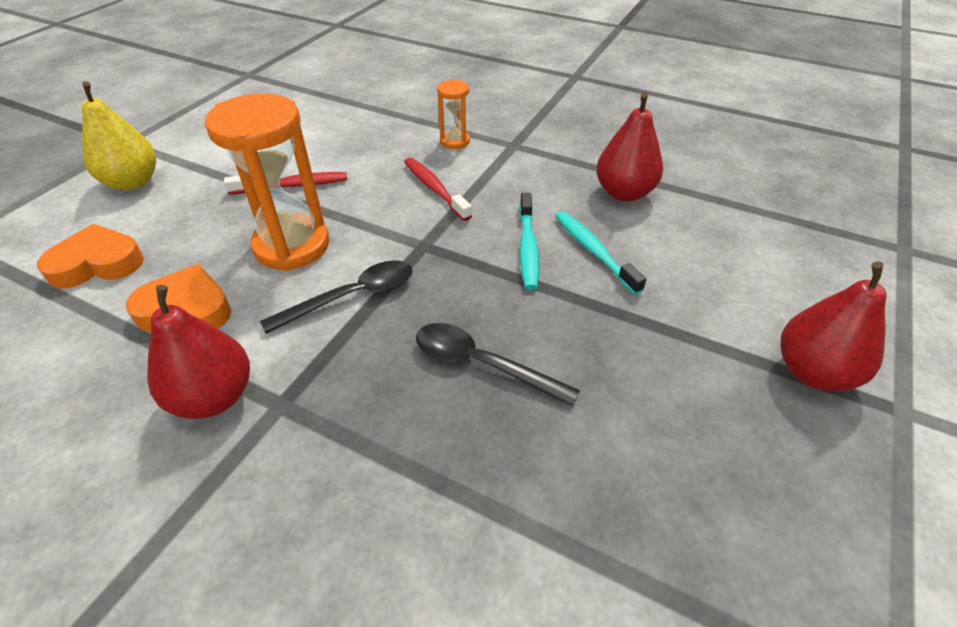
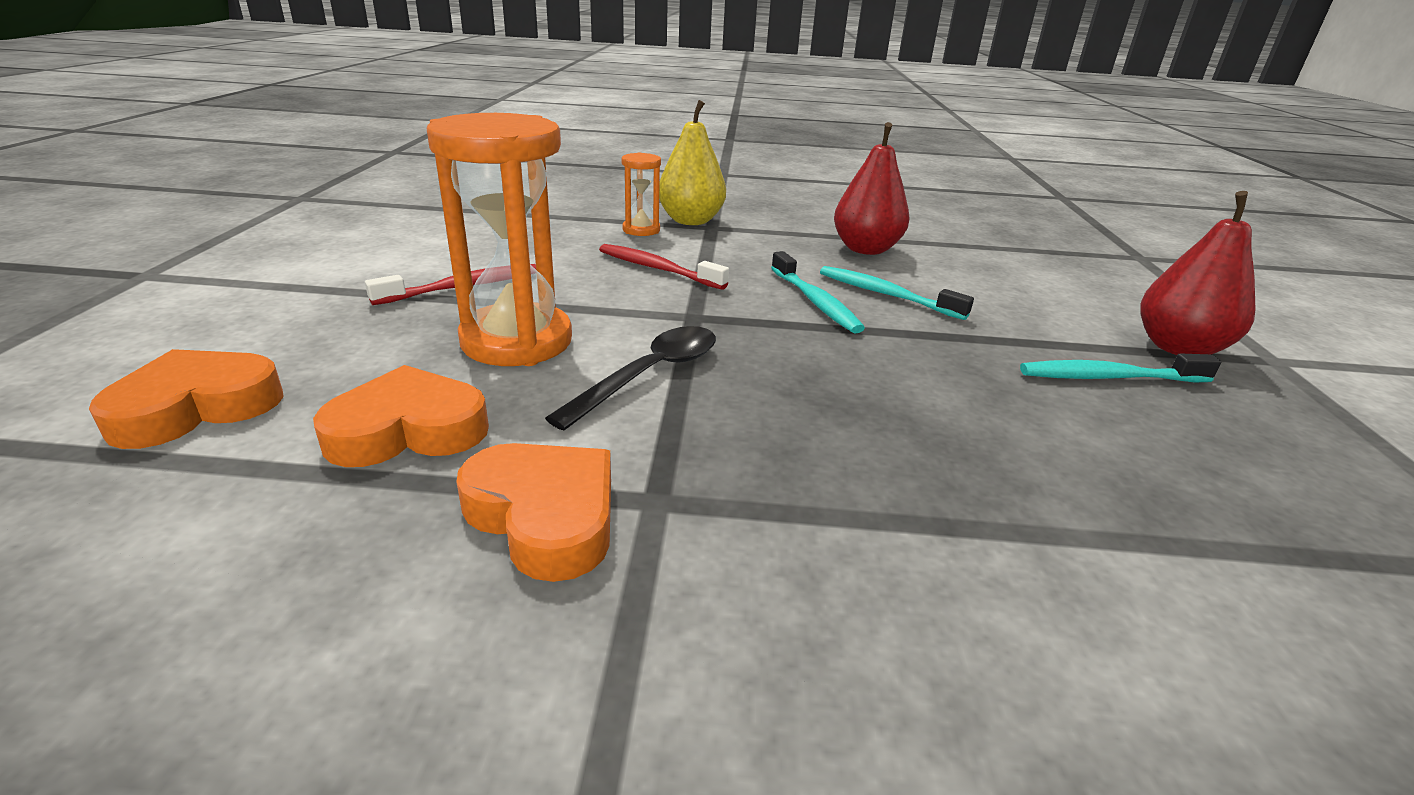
camera: 25 degrees left, 15 degrees down
(133, 182) = (191, 313): yellow pear -> yellow pear (691, 221)
(214, 397) = (545, 516): red pear -> orange heart
(482, 364) = (873, 404): black spoon -> none
(705, 387) = (1108, 377): none -> turquoise toothbrush

